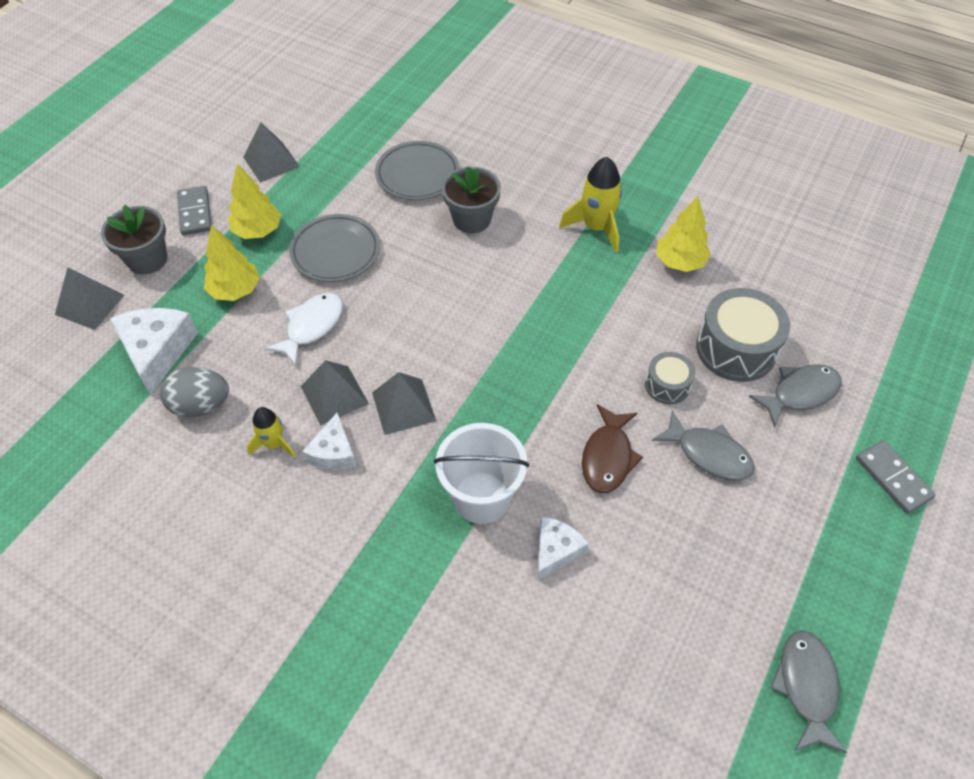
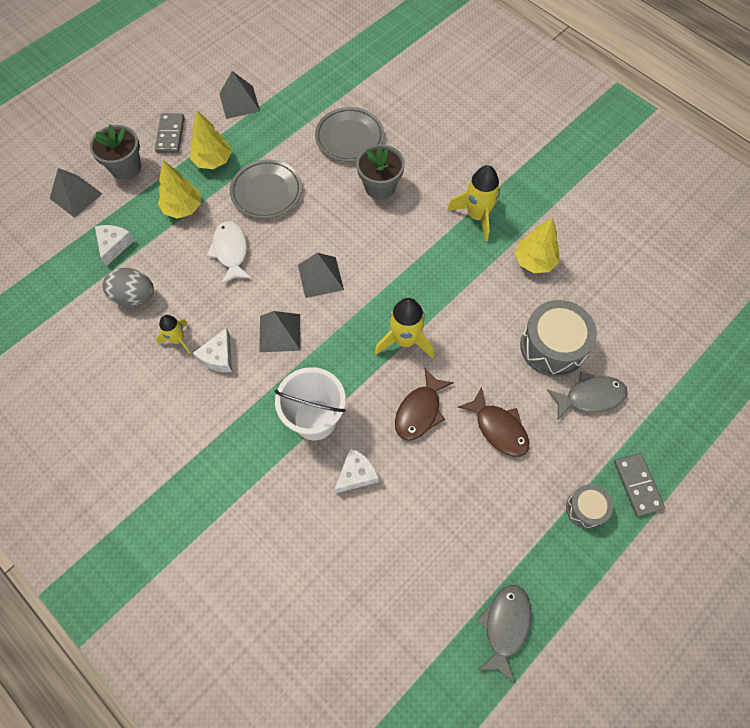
camera: 15 degrees right, 10 degrees up
(157, 351) = (114, 245): white cheese -> white cheese, size x0.61
(312, 327) = (231, 251): white fish -> white fish turned 60 degrees counterclockwise
(334, 395) = (232, 311): grey pyramid -> grey pyramid (320, 277)
(561, 380) = (405, 340): none -> yellow rocket
(667, 385) = (486, 364): grey drum -> grey drum (585, 509)
(709, 454) = (498, 428): grey fish -> brown fish

